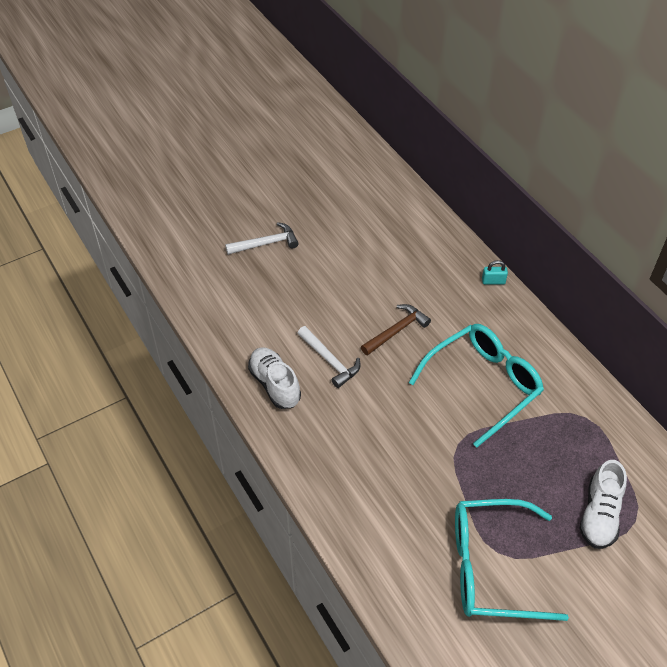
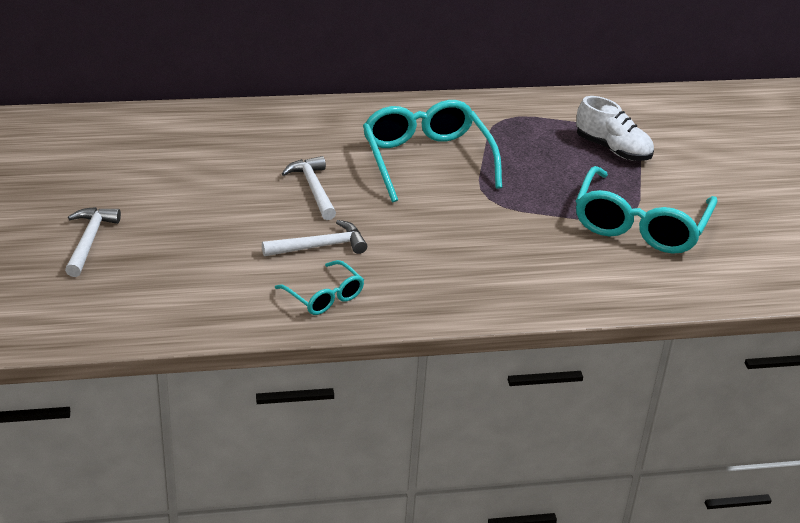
camera: 70 degrees left, 15 degrees down
(275, 384) = (324, 297): white shoe -> turquoise glasses
(396, 331) = (313, 189): brown hammer -> white hammer
(493, 281) = (296, 109): turquoise padlock -> none

